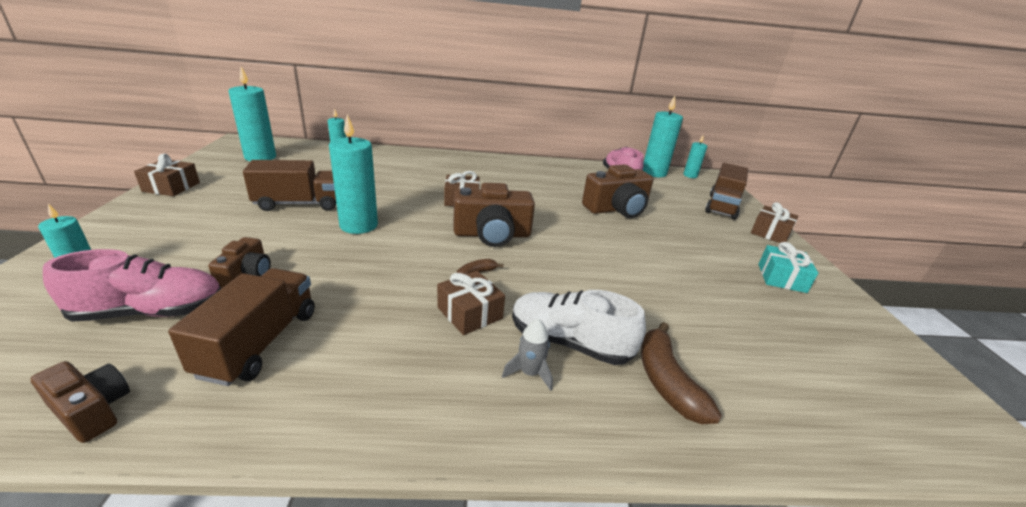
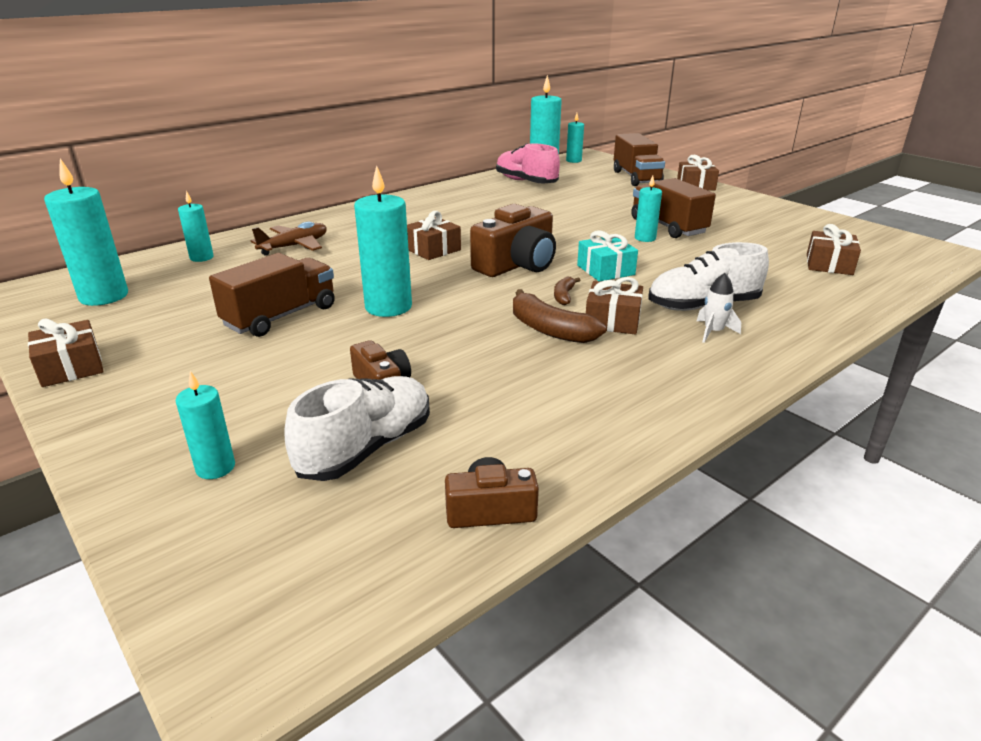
camera: 35 degrees left, 0 degrees up
(151, 312) = (366, 448): pink shoe -> white shoe
(259, 342) = (510, 412): brown truck -> brown truck (667, 226)
(393, 166) = (294, 246): none -> brown plane
(529, 373) = (713, 332): grey rocket -> white rocket
(617, 209) = (570, 208): brown camera -> none
(632, 258) = (645, 238): none -> turquoise candle
(667, 382) = (785, 298): brown banana -> brown banana (550, 330)
(781, 278) = (747, 213): turquoise gift -> turquoise gift (605, 270)
(787, 373) = (829, 264): none -> brown gift

